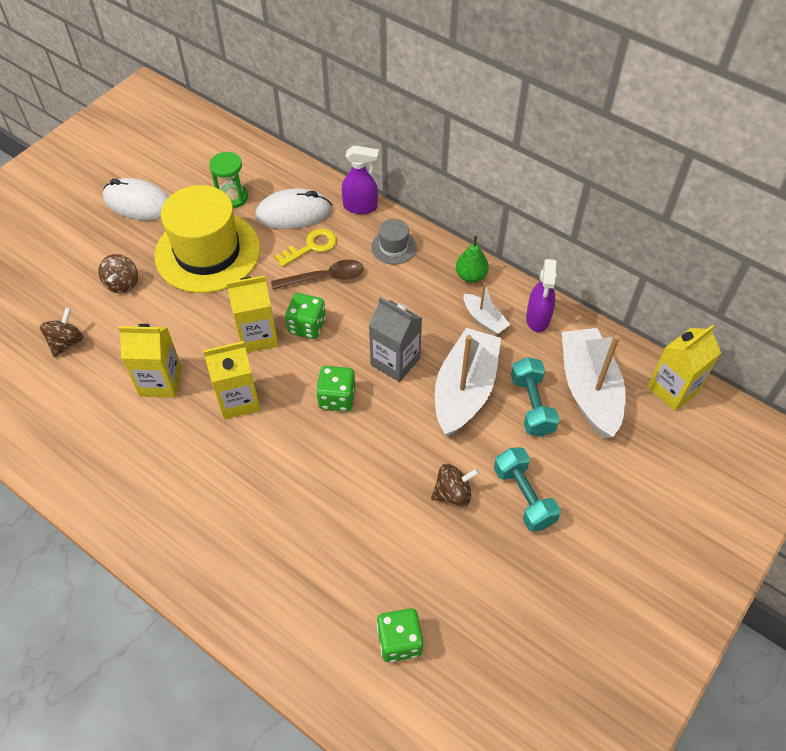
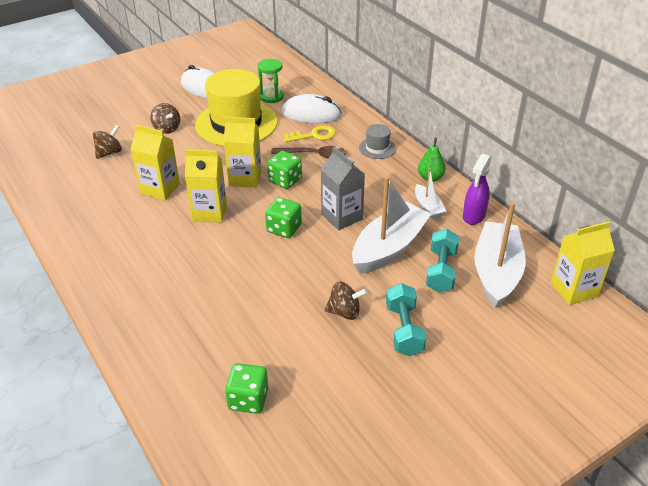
camera: 20 degrees right, 15 degrees down
(122, 284) = (167, 129): brown spinning top -> brown spinning top turned 60 degrees counterclockwise
(360, 207) = (364, 120): purple spray bottle -> none

